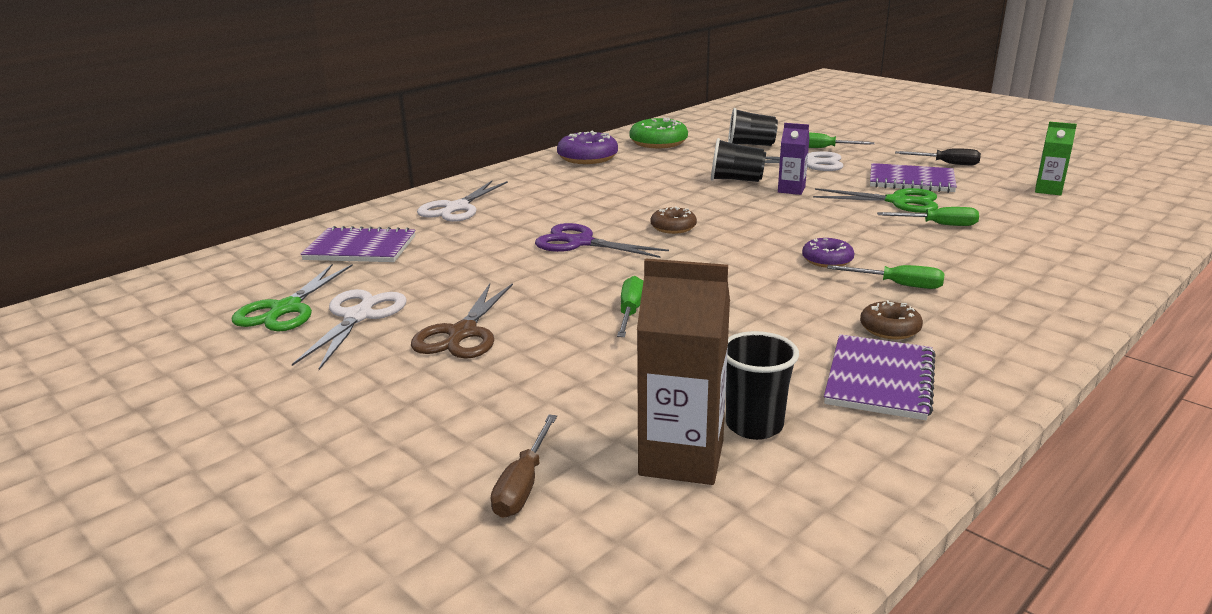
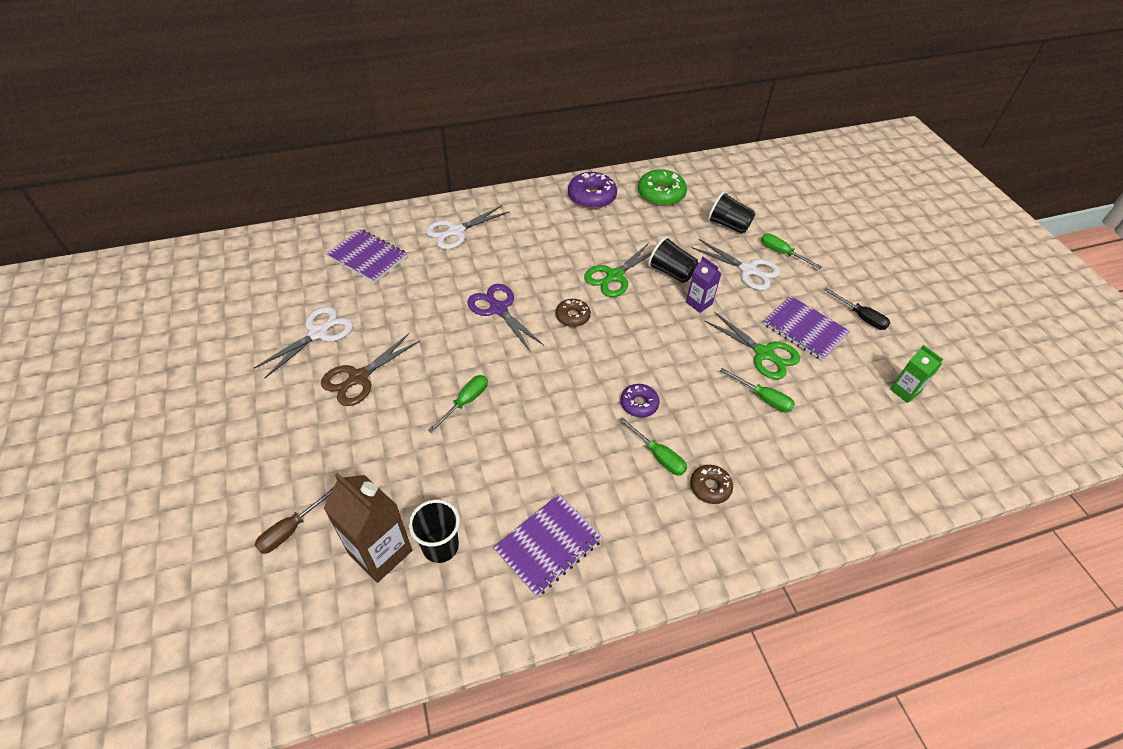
camera: 25 degrees right, 25 degrees up
(286, 309) = (287, 307): green scissors -> green scissors (614, 276)
(889, 329) = (605, 499): brown donut -> brown donut (710, 487)

